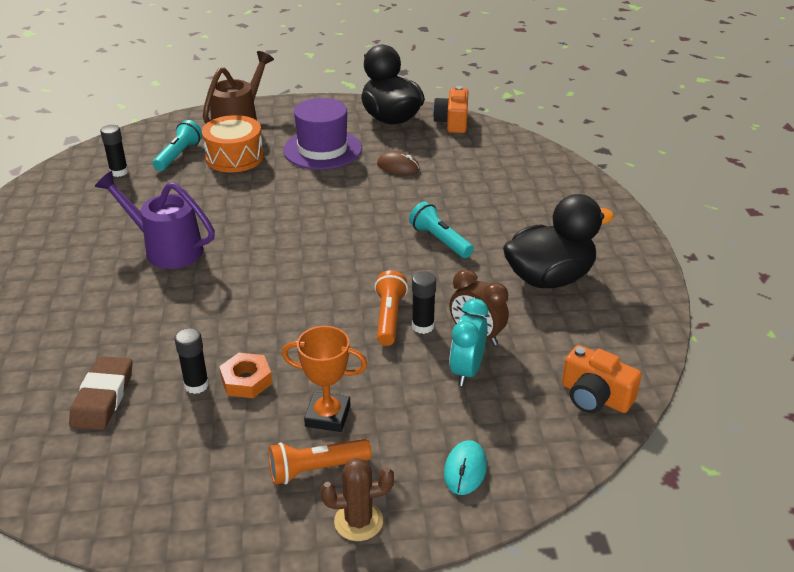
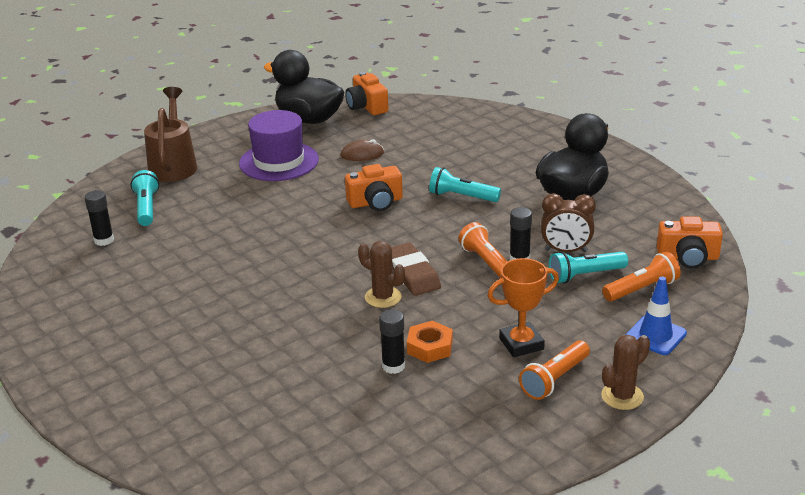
camera: 30 degrees left, 5 degrees down
(103, 397) = (326, 406): brown eraser -> brown eraser (412, 274)
(166, 249) = (236, 283): purple watering can -> none
(234, 157) = (204, 193): orange drum -> none
(263, 313) = (383, 297): none -> brown cactus
(359, 217) = (376, 202): none -> orange camera
(465, 470) = (655, 335): turquoise mouse -> blue traffic cone
(467, 371) = (585, 275): turquoise clock -> turquoise flashlight
(507, 411) = (641, 289): none -> orange flashlight

